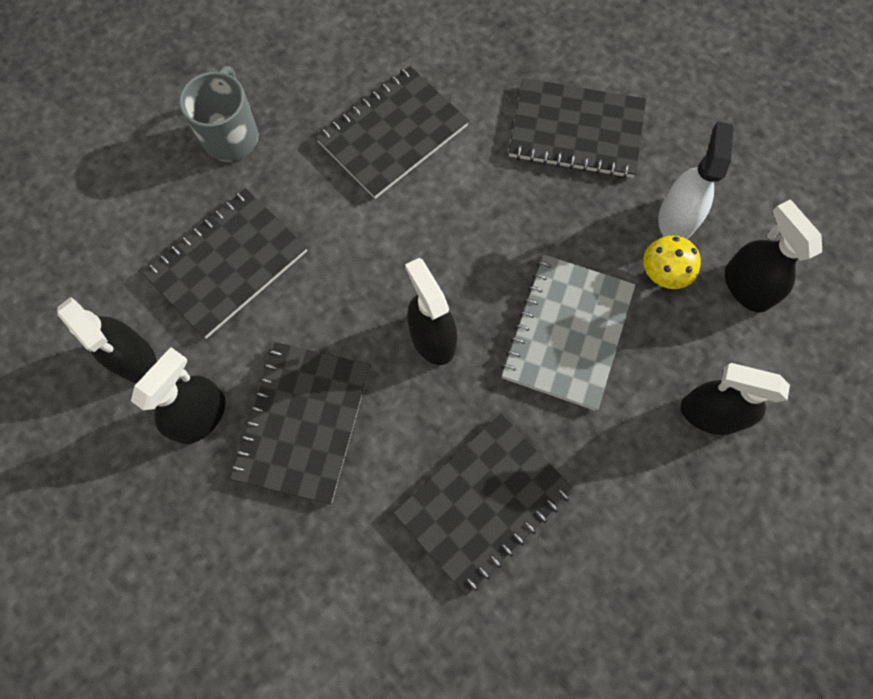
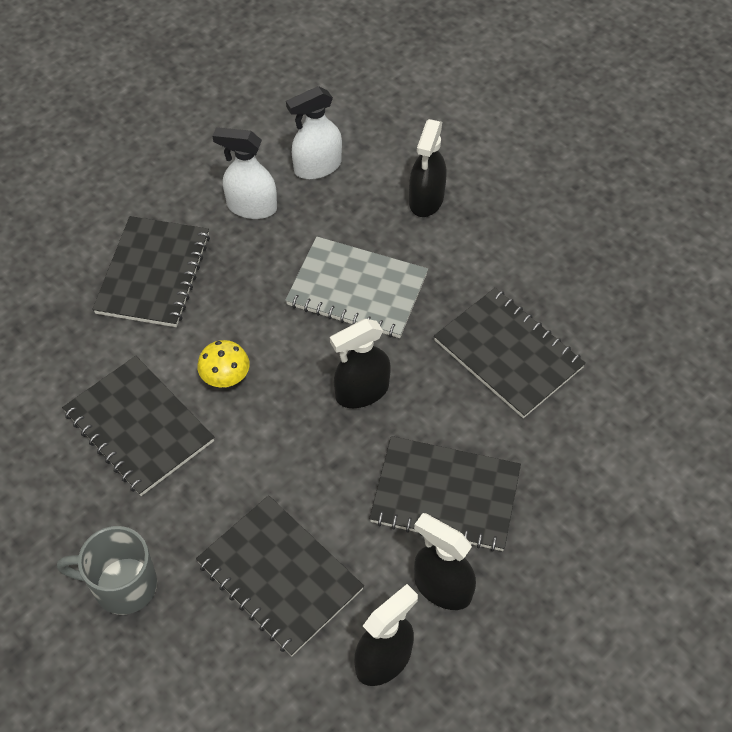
camera: 90 degrees left, 15 degrees down
(662, 274) = (304, 221): yellow mushroom -> yellow mushroom (226, 379)
(746, 287) = (317, 167): black spray bottle -> white spray bottle

